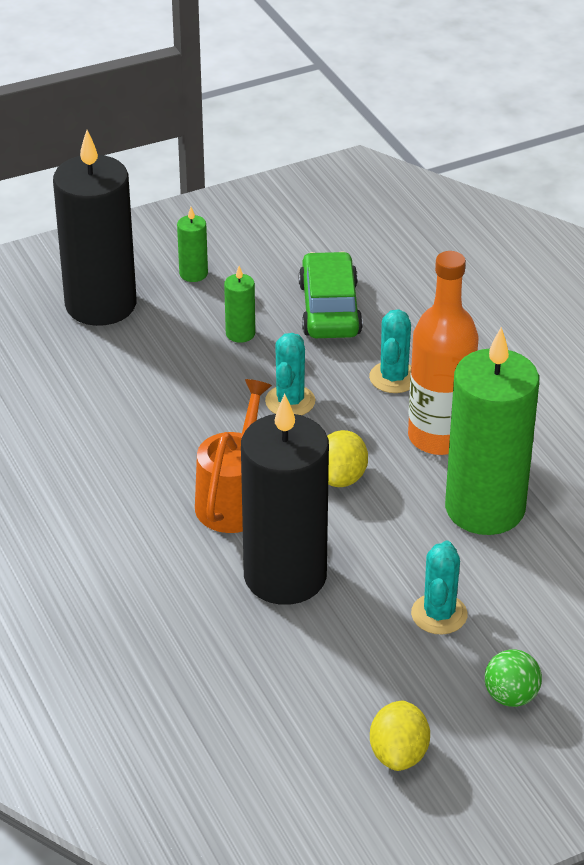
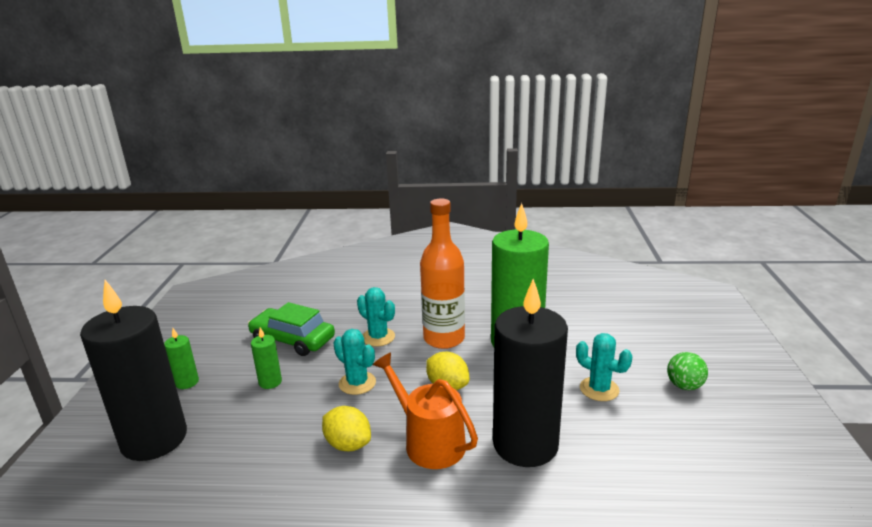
camera: 60 degrees left, 15 degrees down
(398, 754) = (727, 450): yellow lemon -> yellow lemon (348, 444)

